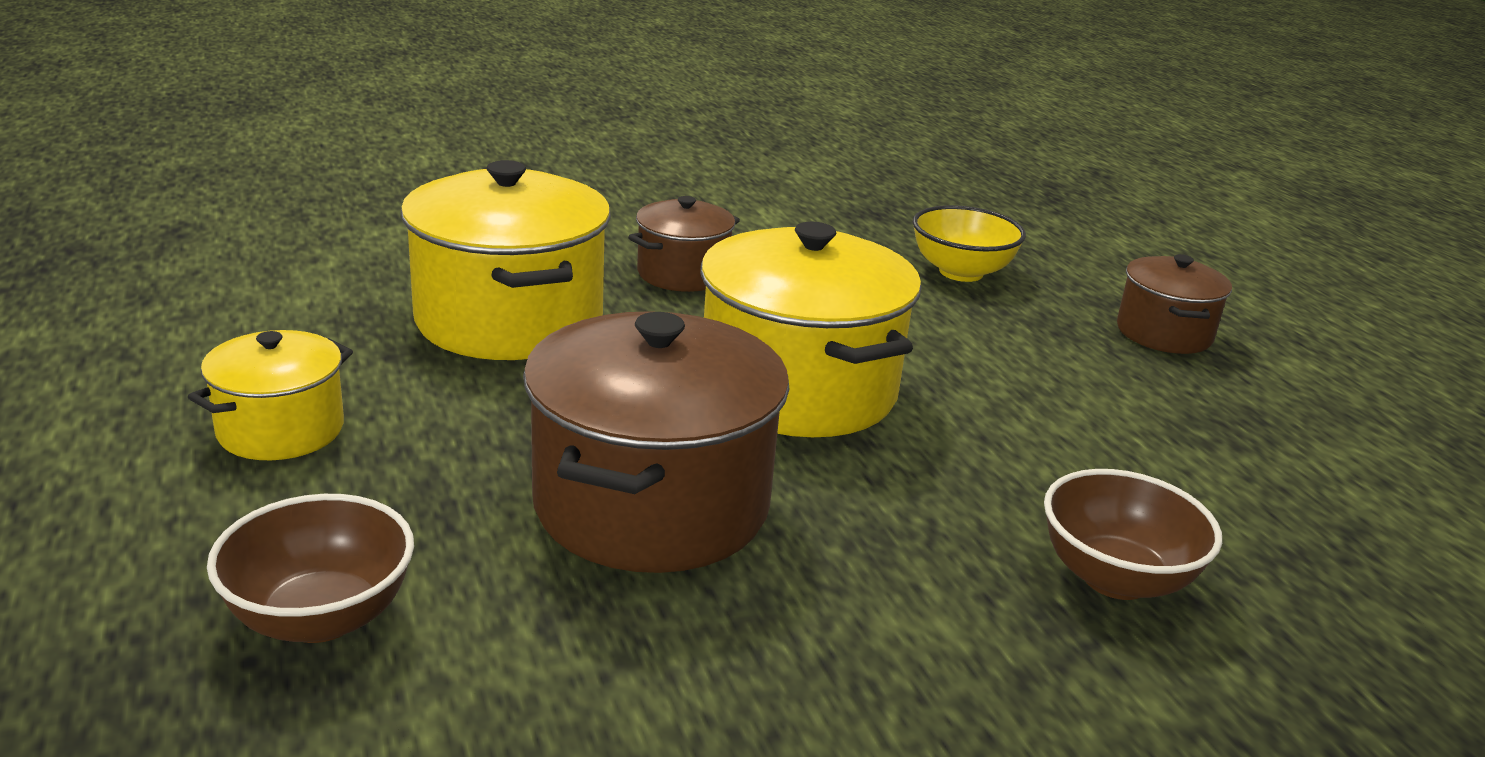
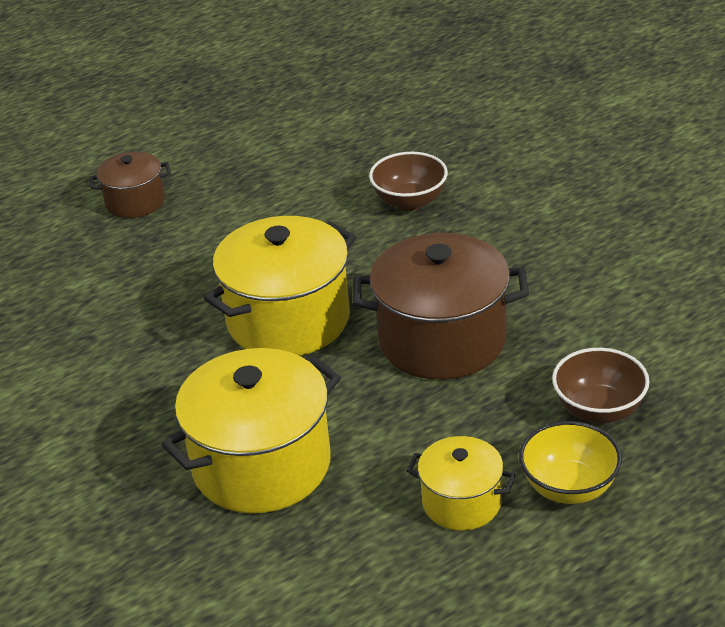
camera: 100 degrees left, 10 degrees up
(682, 274) = (139, 408): brown pot -> none
(961, 272) = (73, 286): yellow bowl -> yellow bowl (569, 487)

